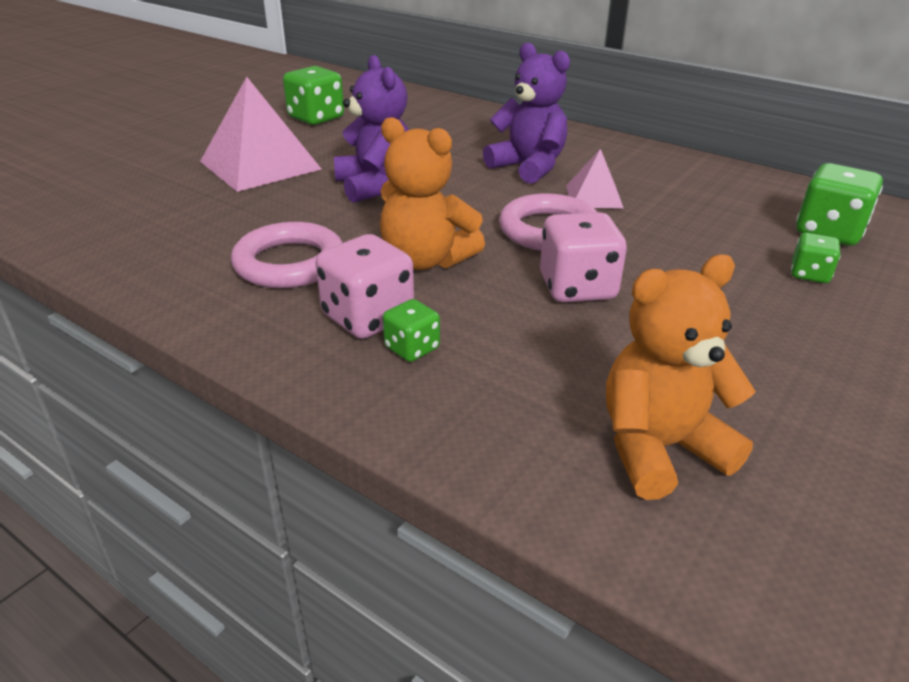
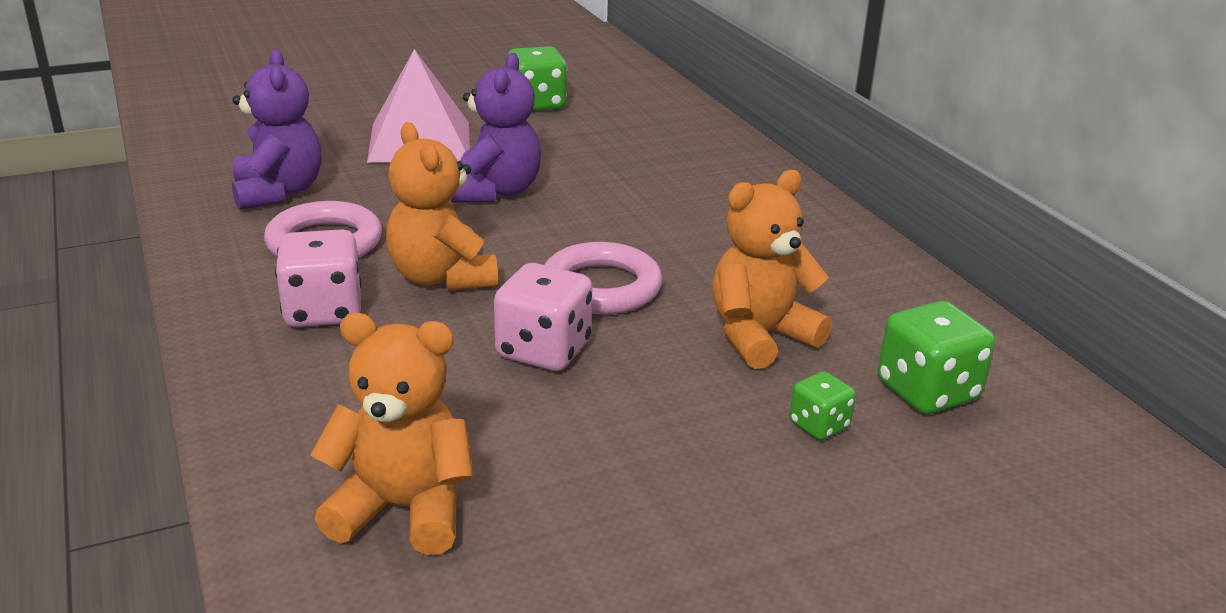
camera: 30 degrees right, 5 degrees down
(412, 348) = (322, 349): green dice -> none
(528, 167) = (681, 215): purple teddy bear -> purple teddy bear (278, 192)
(593, 196) = (705, 266): pink pyramid -> none
(693, 230) = (760, 336): none -> orange teddy bear

